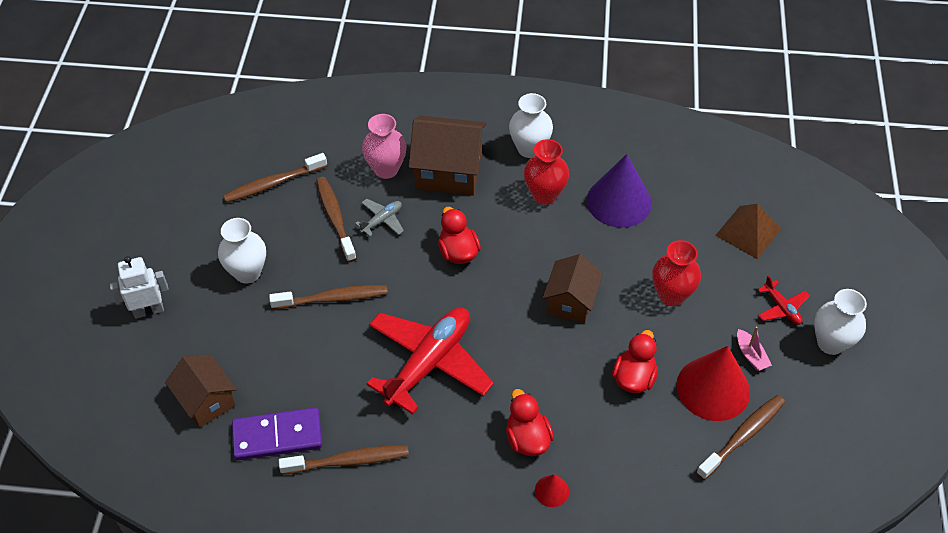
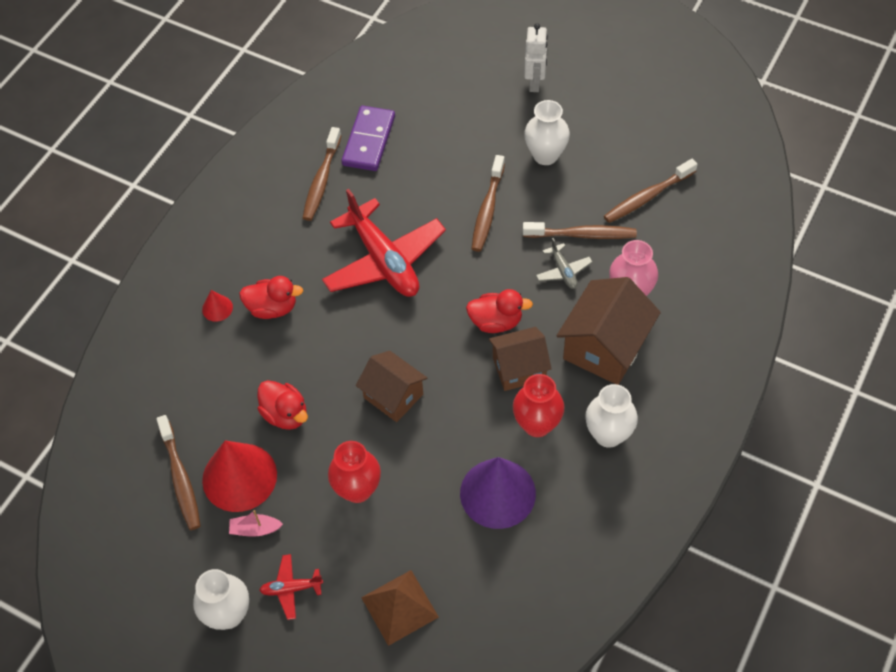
camera: 115 degrees right, 5 degrees up
(206, 401) = (425, 103): brown house -> brown house (519, 368)
(273, 183) = (647, 197): brown toothbrush -> brown toothbrush turned 120 degrees counterclockwise

